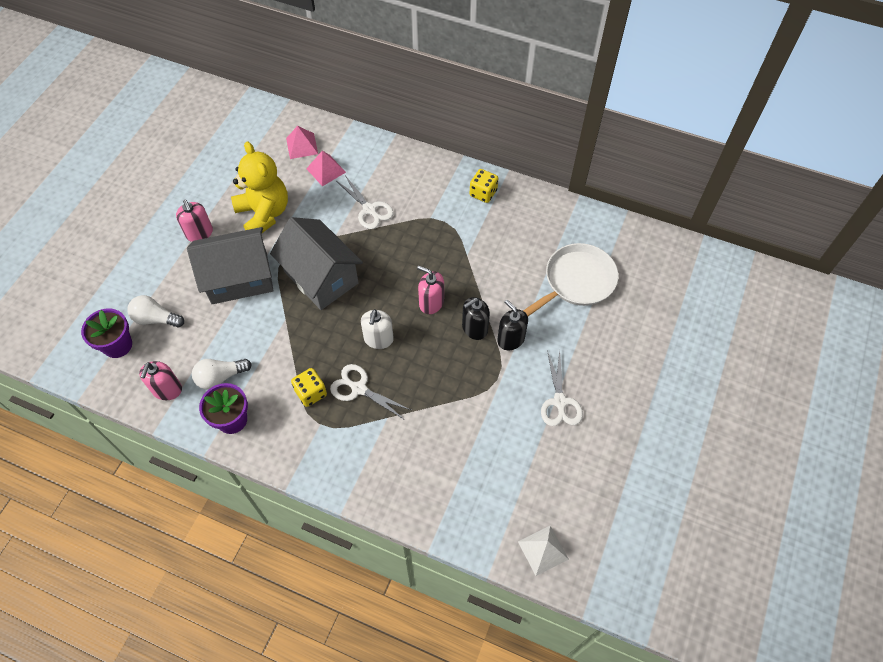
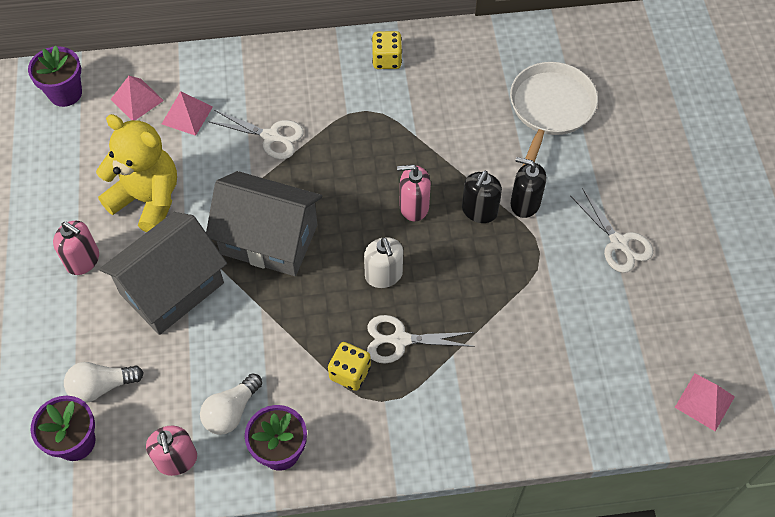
camera: 30 degrees left, 0 degrees up
(261, 122) = (65, 93): none -> purple flower pot
(543, 550) = (704, 402): white pyramid -> pink pyramid

